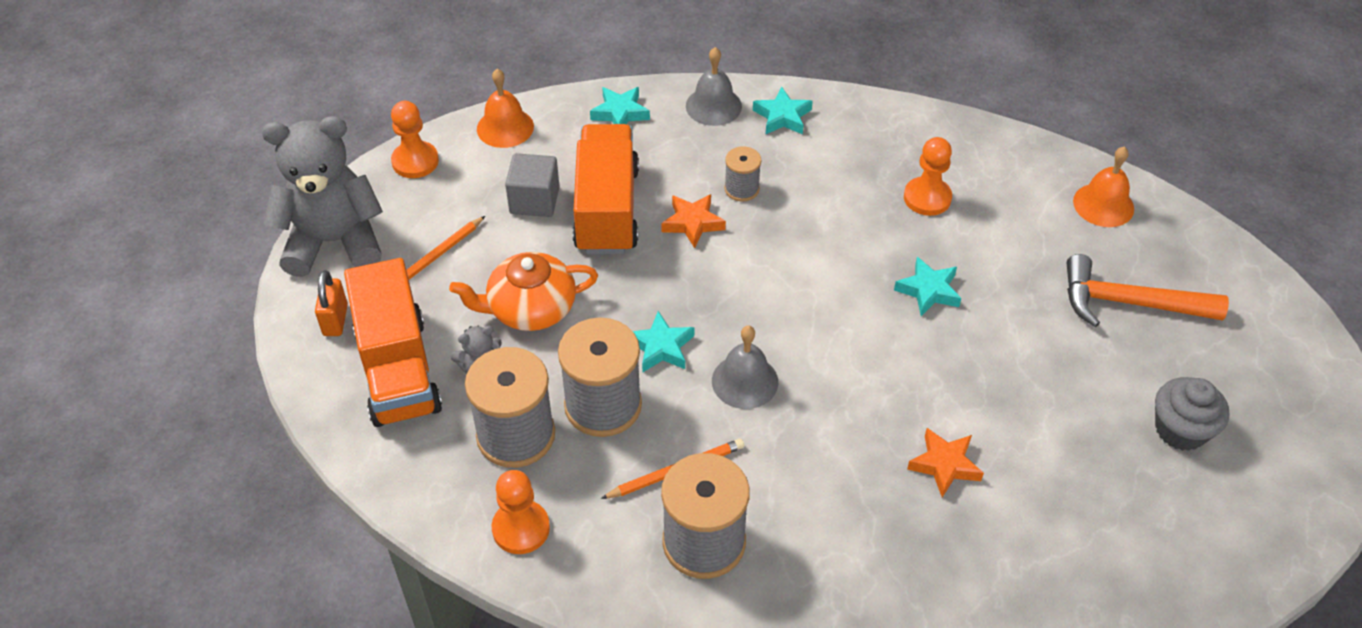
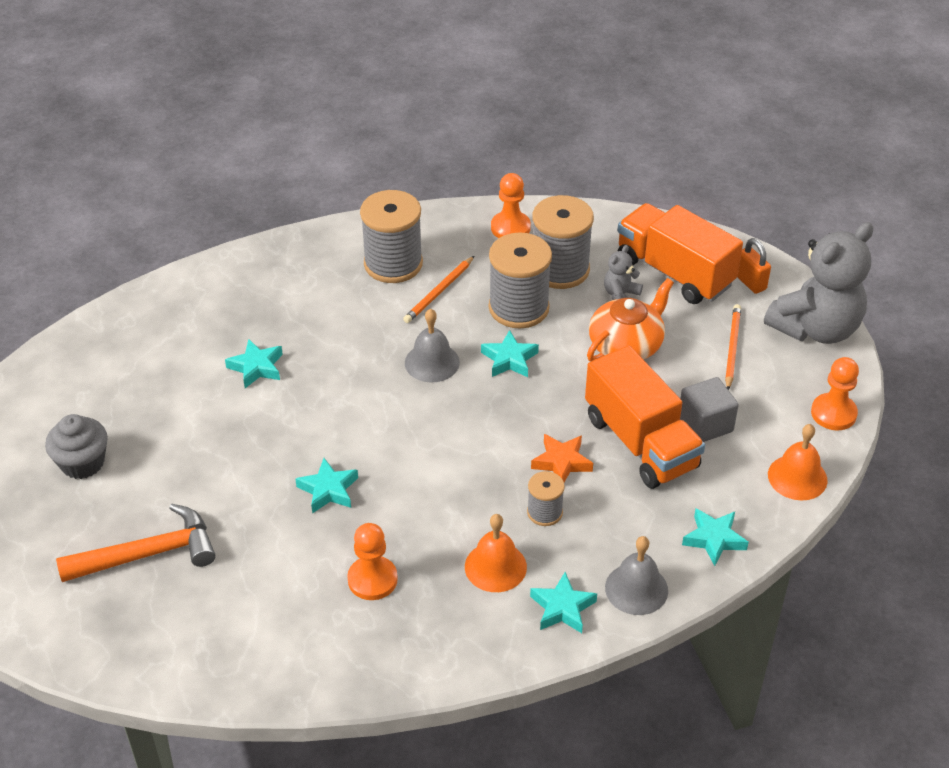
camera: 150 degrees right, 5 degrees down
(944, 465) = (256, 367): orange star -> turquoise star
(1103, 205) = (198, 650): orange bell -> orange bell (495, 566)

